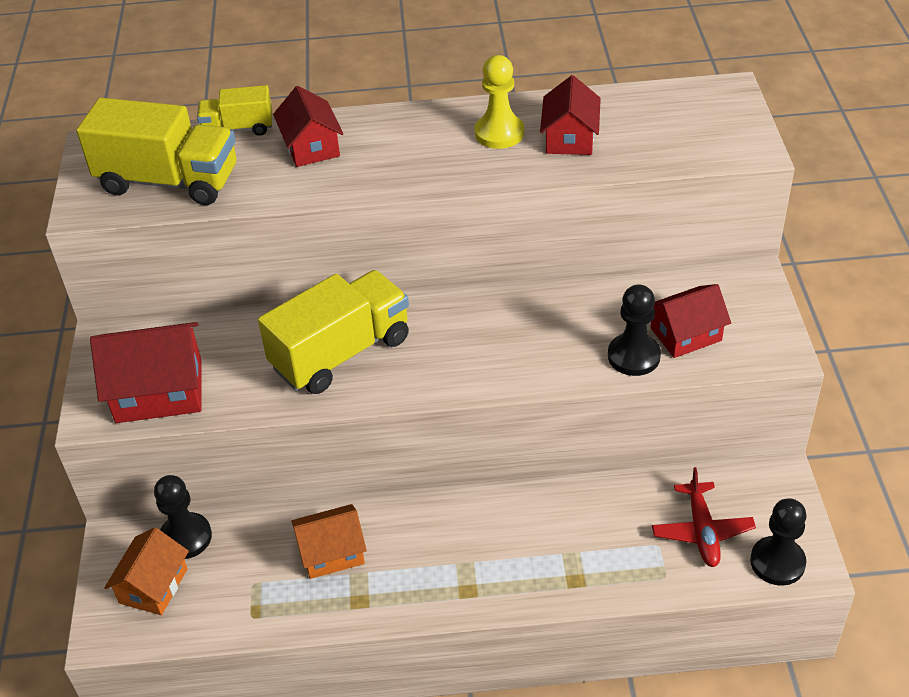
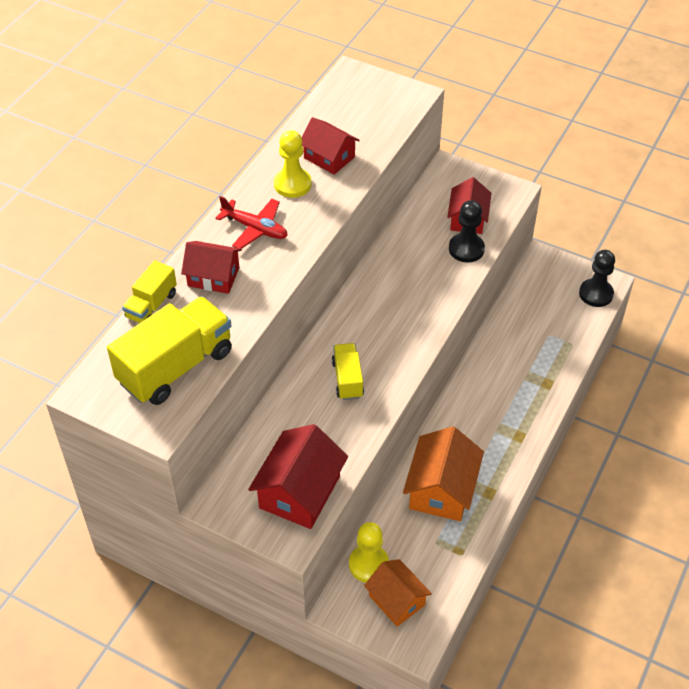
camera: 60 degrees left, 5 degrees up
(186, 537) = (368, 564): black pawn -> yellow pawn
(332, 552) = (441, 489): orange house -> orange house, size x1.51
(341, 353) = (347, 379): yellow truck -> yellow truck, size x0.54
(702, 531) = (553, 311): red plane -> red plane (255, 228)

